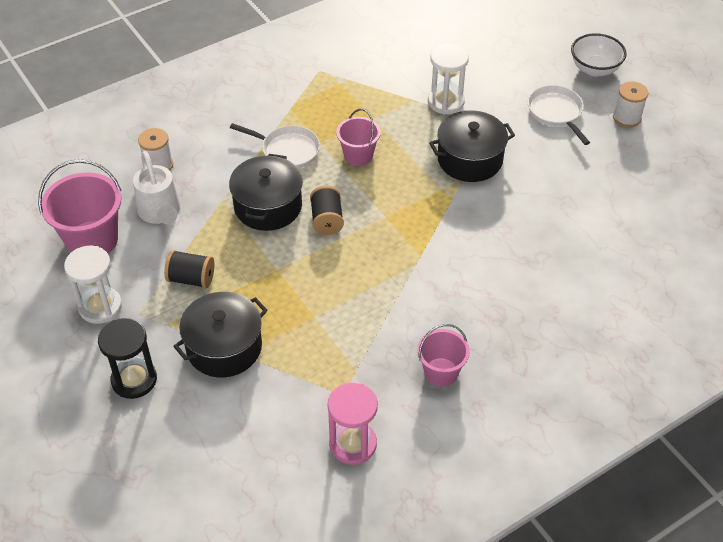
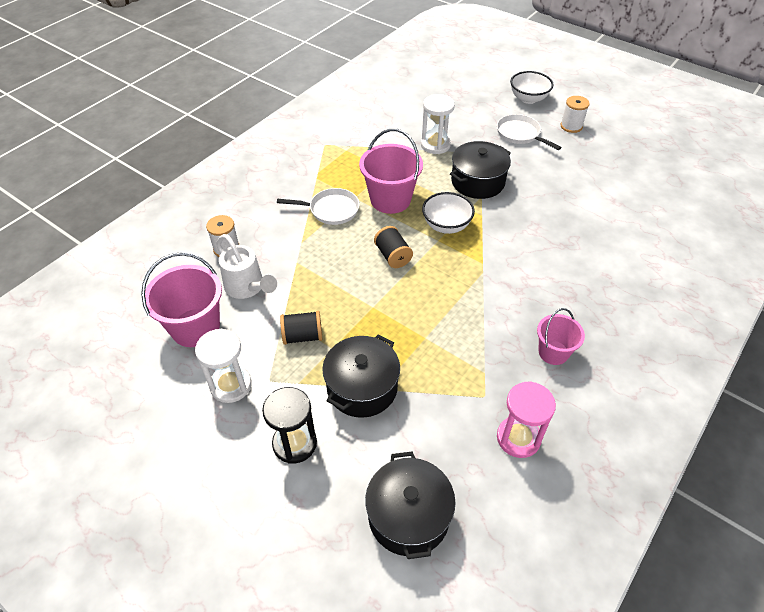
camera: 20 degrees left, 0 degrees up
(268, 206) = (338, 258): black pot -> black pot (408, 516)
(358, 155) = (390, 199): pink bucket -> pink bucket, size x1.65
(404, 202) = (446, 226): none -> white bowl

